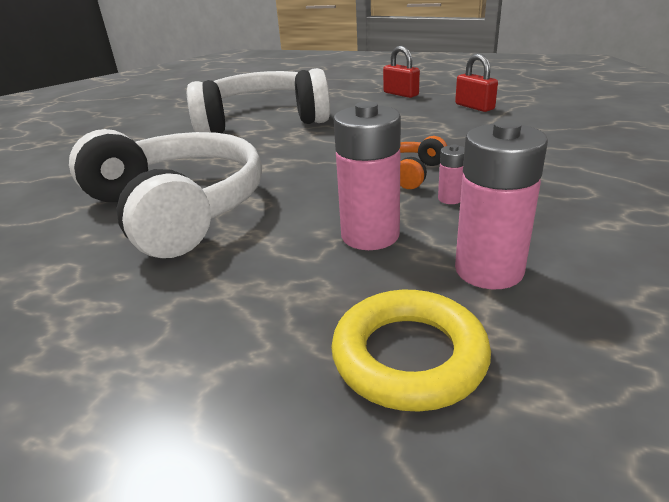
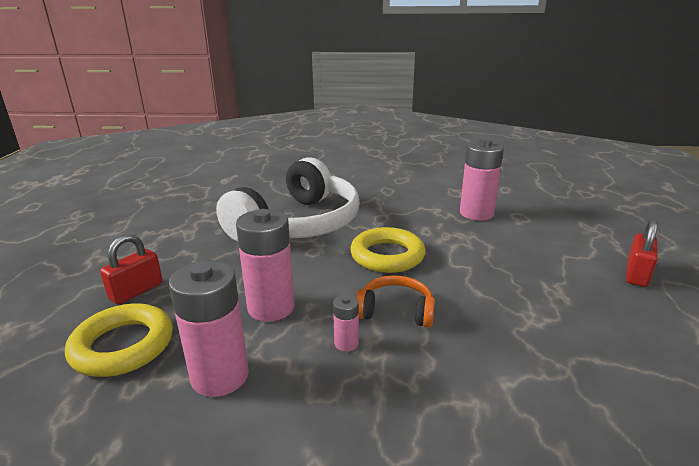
camera: 70 degrees right, 5 degrees down
(262, 120) = (476, 213): white headphones -> pink battery
(307, 166) = (387, 256): none -> yellow ring
(474, 107) = (645, 340): red padlock -> red padlock (136, 291)

